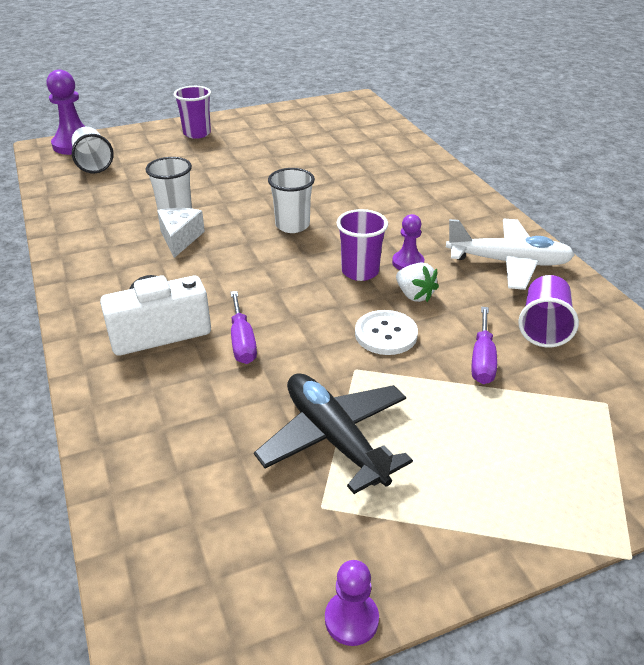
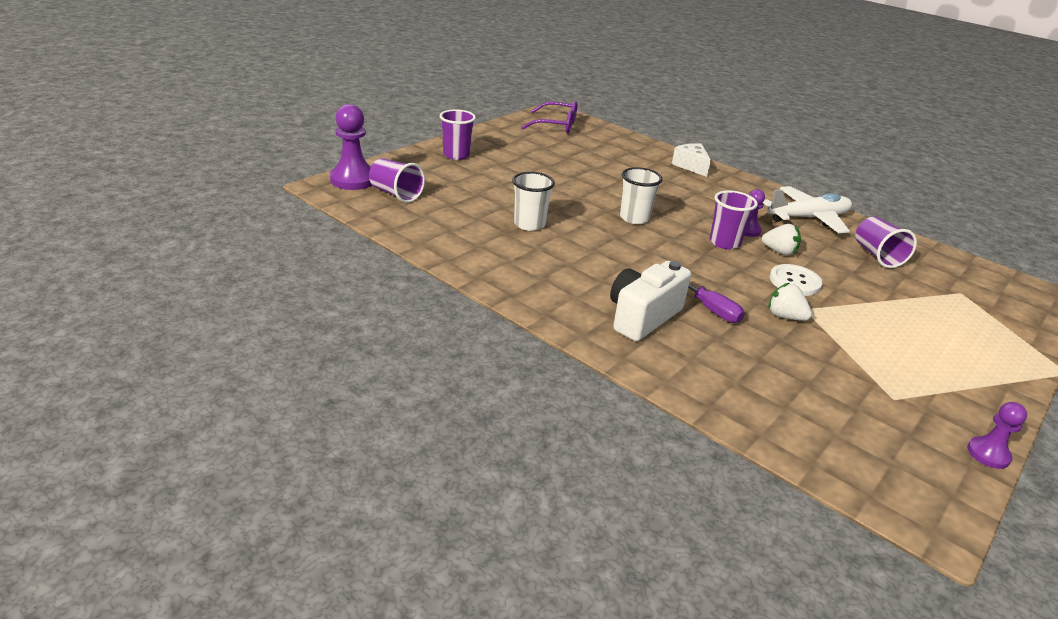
camera: 30 degrees left, 5 degrees down
(93, 163) = (396, 194): white cup -> purple cup
(180, 238) = (561, 244): white cheese -> white cheese (691, 166)
(318, 371) = (785, 316): none -> white strawberry
(334, 438) = (849, 356): black plane -> none
(339, 115) = (556, 125): none -> purple glasses
(482, 360) = (869, 284): purple screwdriver -> none

